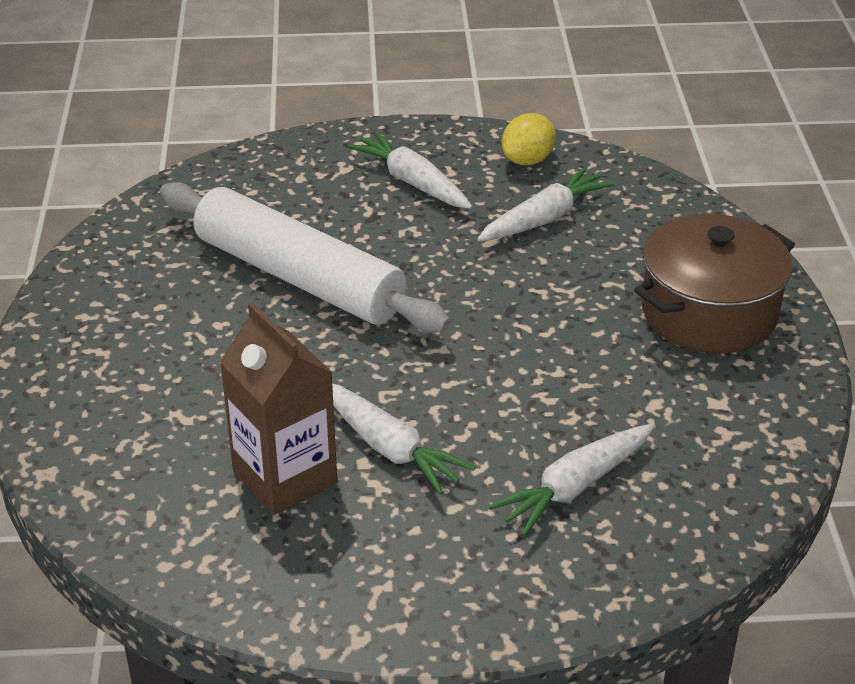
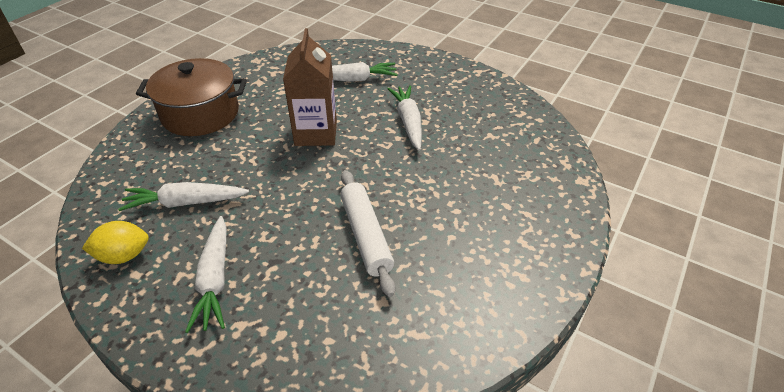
camera: 145 degrees left, 5 degrees up
(285, 477) = (464, 130): brown carton -> brown carton (316, 133)
(299, 277) = (365, 235): white rolling pin -> white rolling pin, size x0.62

